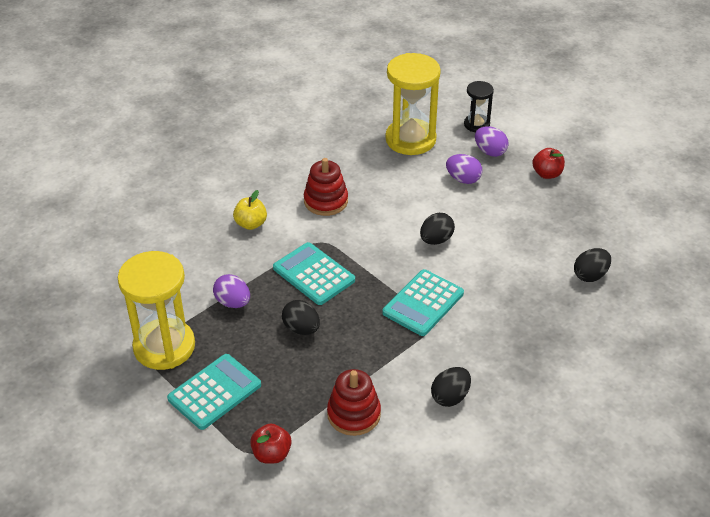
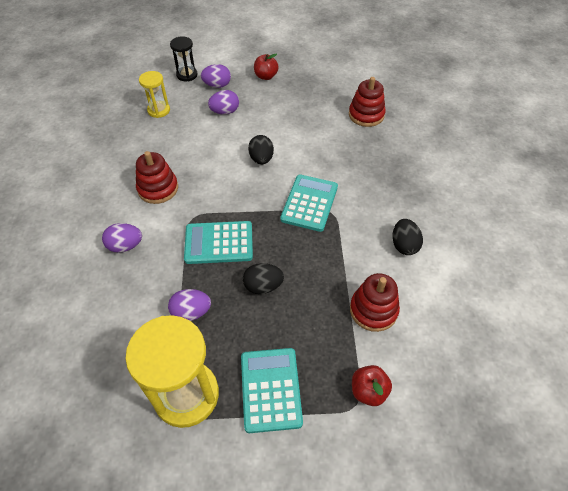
camera: 50 degrees left, 10 degrees up
(251, 224) = (125, 246): yellow apple -> purple egg
(410, 139) = (159, 110): yellow hourglass -> yellow hourglass, size x0.52
(423, 303) = (309, 203): turquoise calculator -> turquoise calculator turned 150 degrees counterclockwise
(590, 275) = (366, 115): black egg -> red stacking toy

